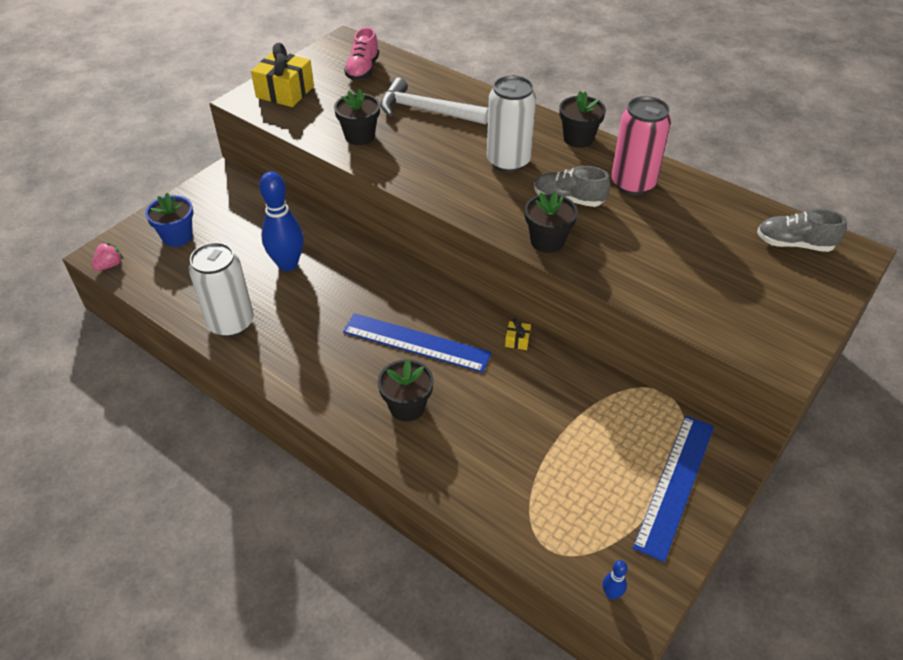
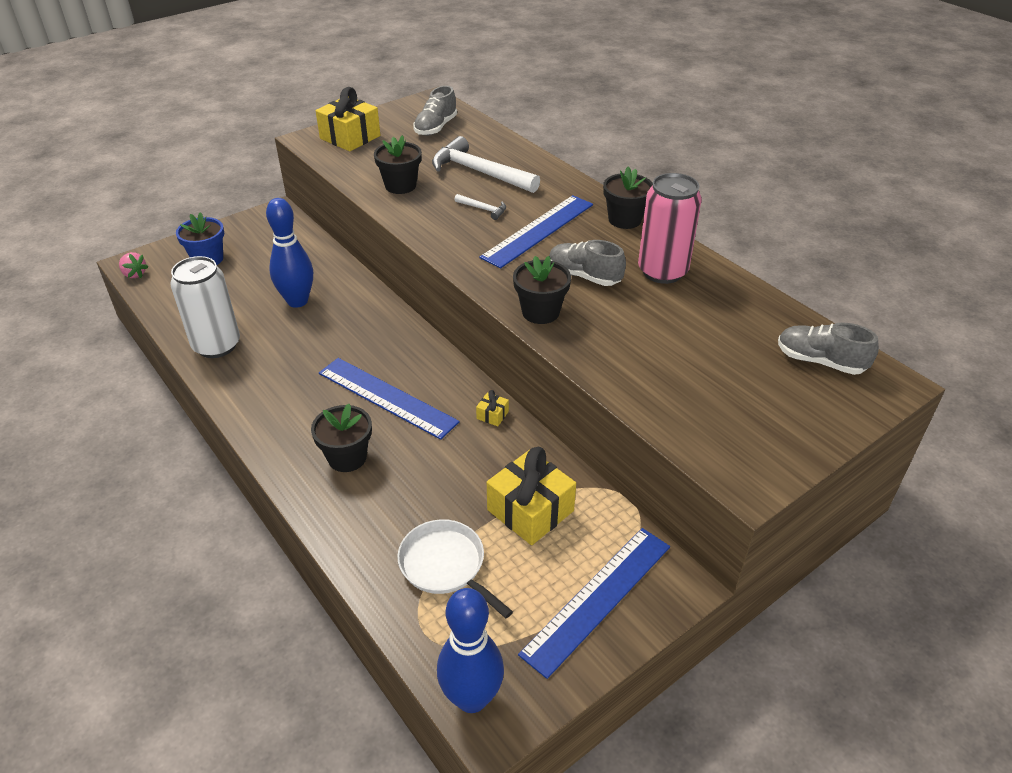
camera: 15 degrees right, 5 degrees down
(110, 265) = (134, 274): pink strawberry -> pink strawberry turned 75 degrees clockwise
(363, 70) = (436, 127): pink shoe -> grey shoe
(448, 148) = (483, 209): none -> white hammer
(508, 161) = (538, 230): white can -> blue ruler
(538, 485) = (445, 565): none -> white pan
(587, 420) = (530, 510): none -> yellow gift
(611, 594) = (471, 698): blue bowling pin -> blue bowling pin, size x2.37

